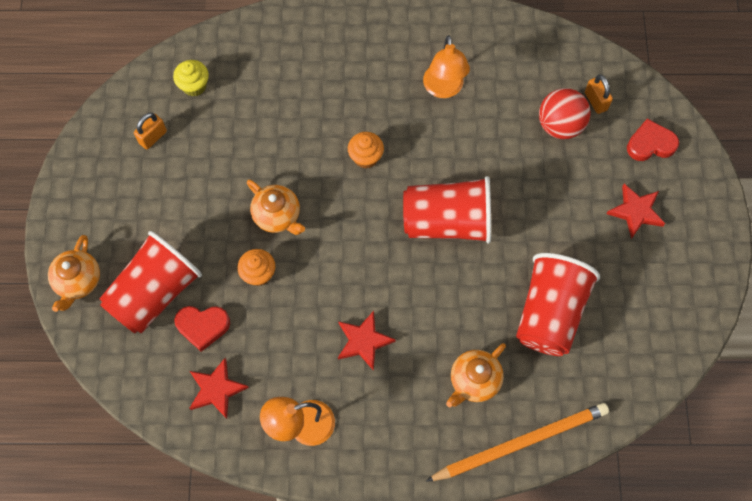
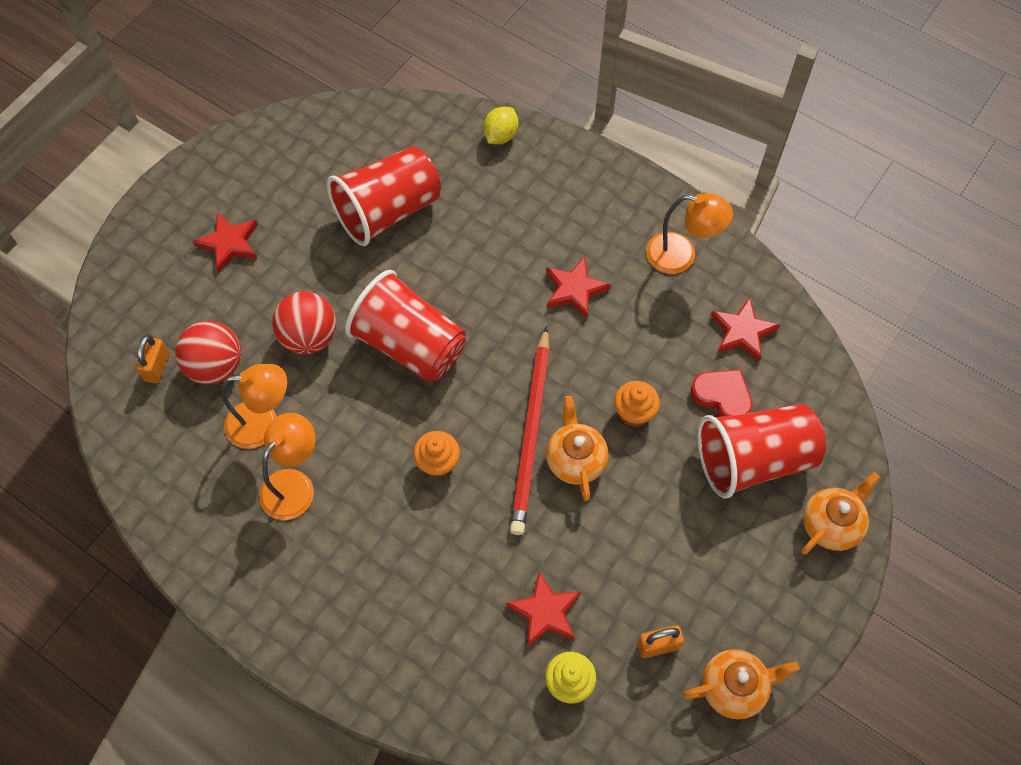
camera: 145 degrees left, 5 degrees down
(234, 114) = (545, 612): none -> red star
(319, 214) = (531, 434): none -> red pencil
(474, 381) = (501, 200): orange teapot -> orange teapot (734, 687)
(496, 111) = (263, 423): none -> orange lamp
(519, 183) = (309, 337): none -> red ball
(521, 442) = (500, 136): orange pencil -> yellow lemon
(650, 144) = (151, 292): red heart -> none

